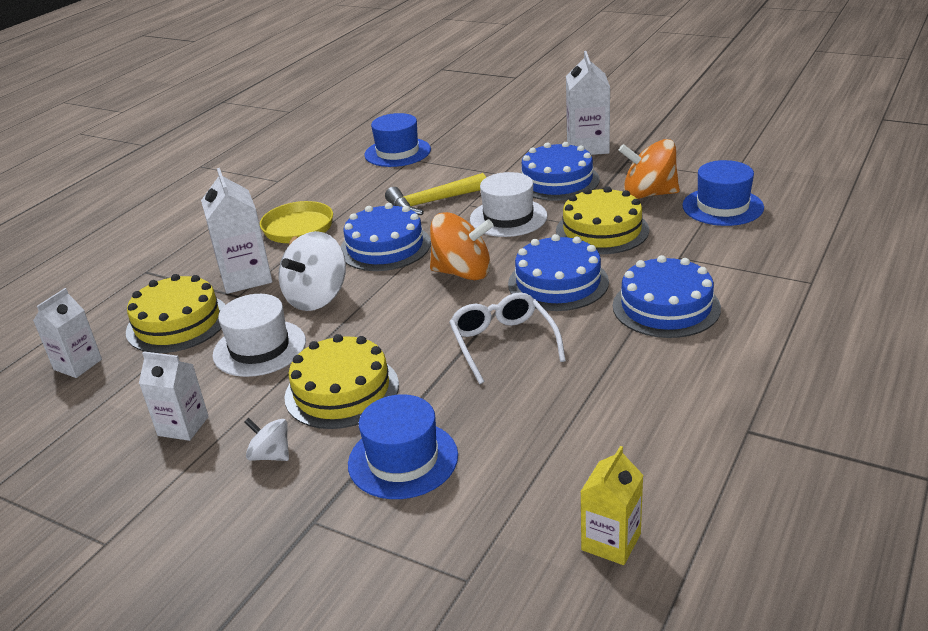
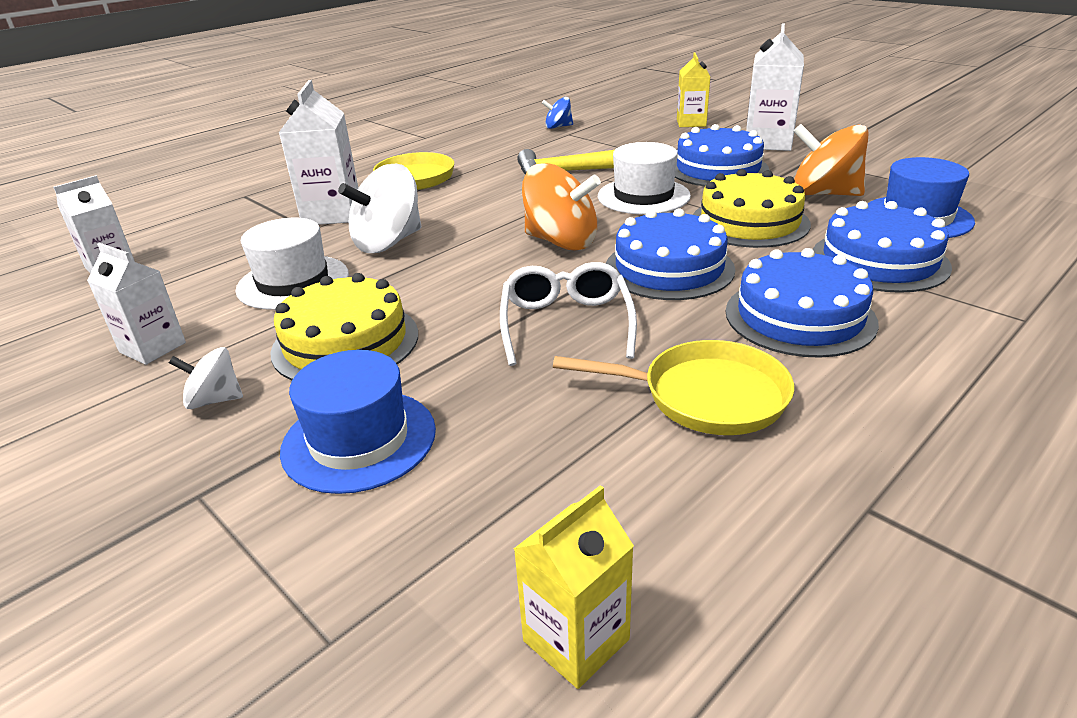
camera: 15 degrees right, 0 degrees up
(177, 323) = (234, 245): yellow cake -> none
(271, 455) = (214, 400): white spinning top -> white spinning top turned 45 degrees counterclockwise
(385, 247) = (492, 205): blue cake -> blue cake (879, 261)
(397, 152) = (558, 127): blue hat -> blue spinning top
(514, 133) = (691, 123): none -> yellow carton
(624, 379) = (704, 396): none -> yellow pan

